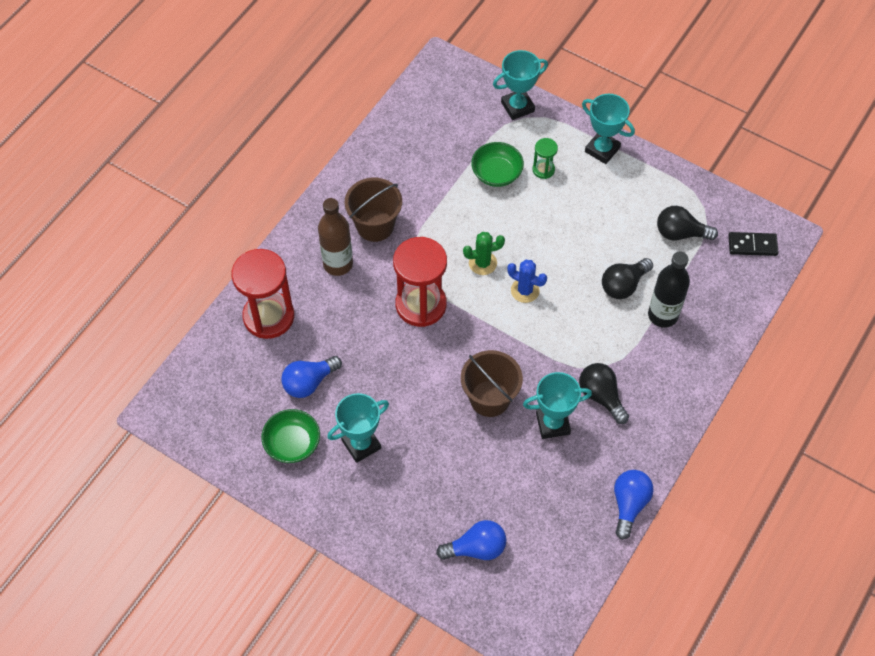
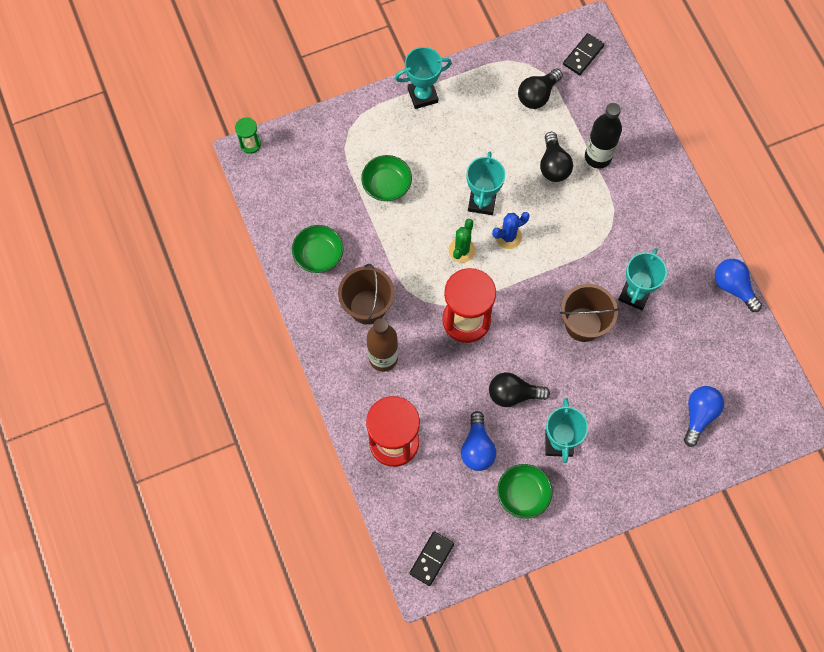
camera: 55 degrees left, 10 degrees up
(184, 406) = (432, 559): none -> black domino
(393, 164) = (318, 255): none -> green bowl
(517, 107) = (335, 127): turquoise trophy -> turquoise trophy (482, 202)
(543, 169) = (409, 149): green hourglass -> green hourglass (250, 144)
(601, 396) = (635, 245): black light bulb -> black light bulb (513, 394)

